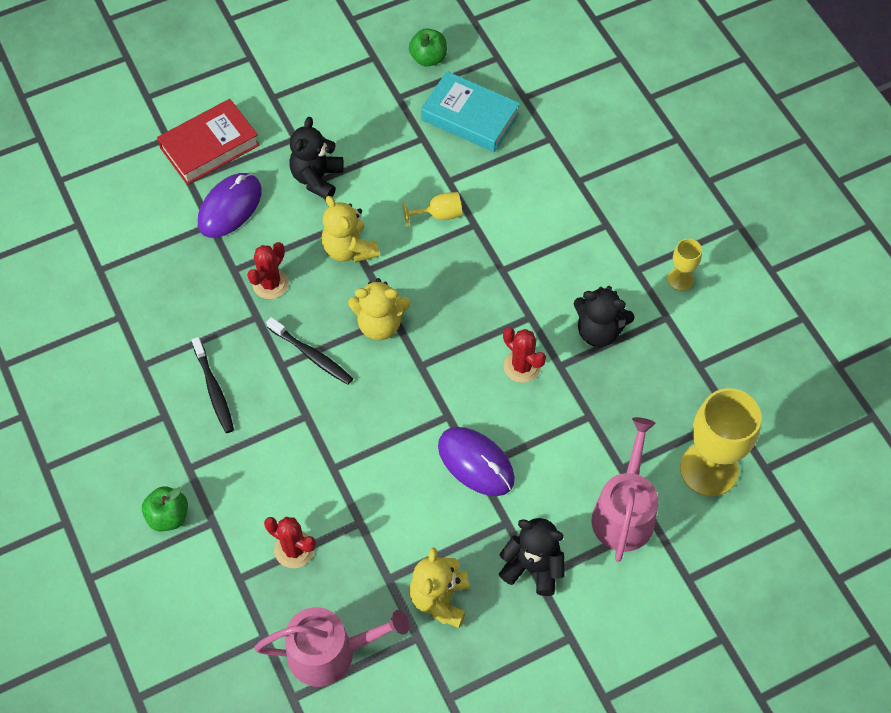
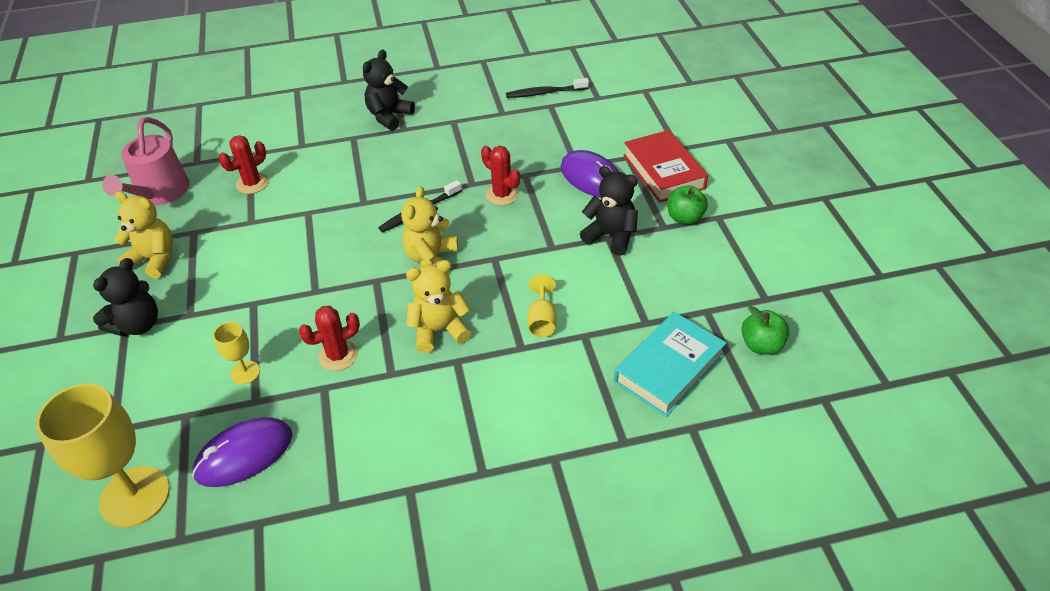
camera: 105 degrees right, 15 degrees down
(168, 516) = (319, 125): green apple -> green apple (684, 218)
(214, 390) = (413, 155): black toothbrush -> black toothbrush (545, 93)
(349, 249) = (521, 248): yellow teddy bear -> yellow teddy bear (439, 330)
(476, 463) = (258, 303): purple mouse -> purple mouse (244, 454)
(599, 331) = (347, 431): black teddy bear -> black teddy bear (389, 116)
(624, 512) = (140, 406): pink watering can -> none
(680, 279) = (378, 535): yellow goblet -> yellow goblet (245, 372)

